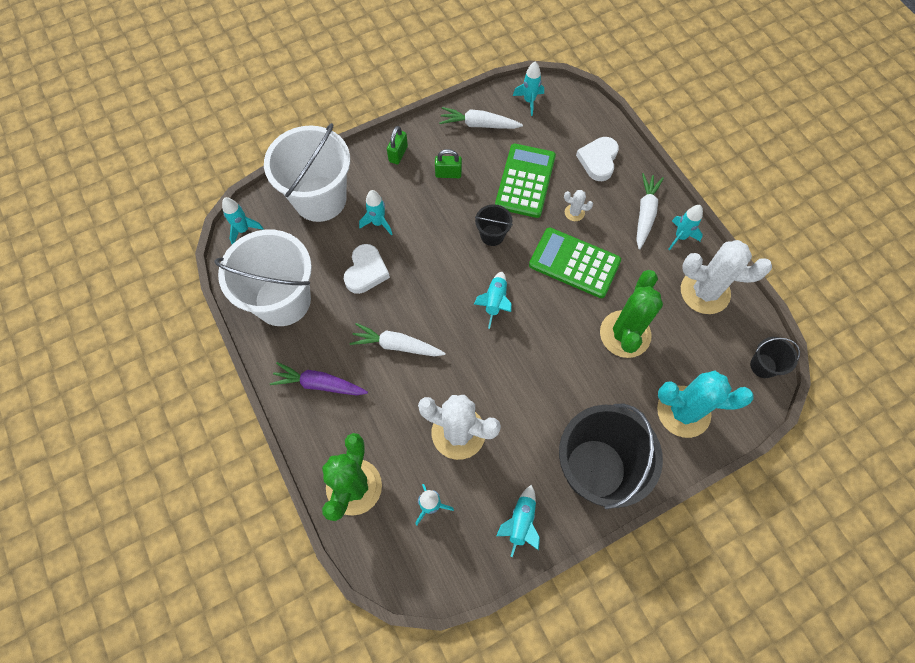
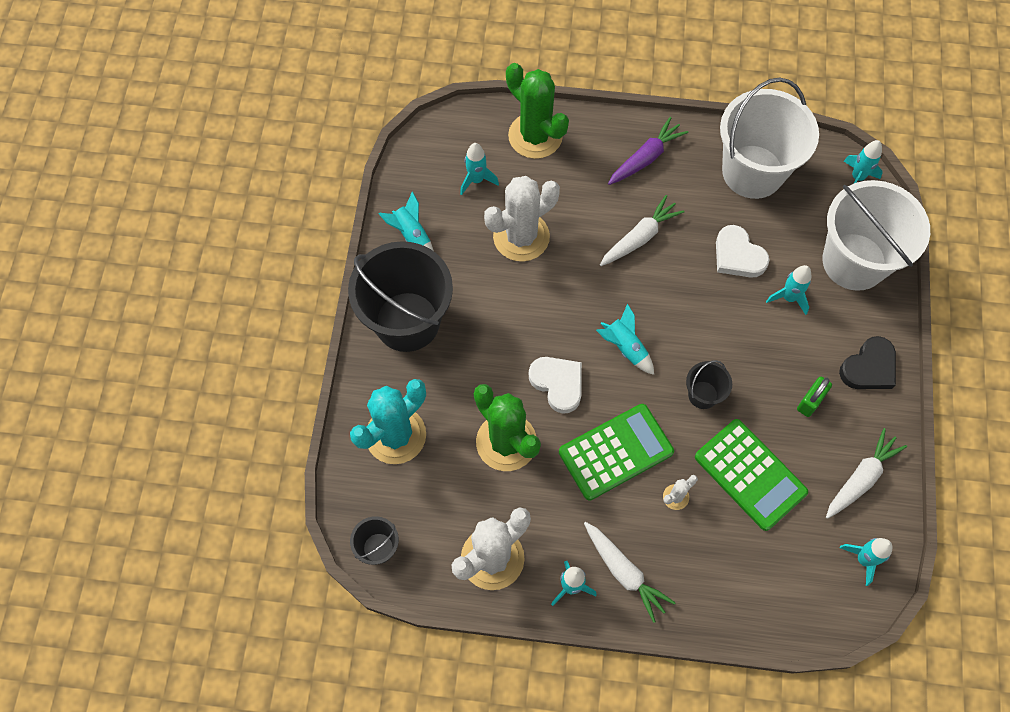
camera: 125 degrees right, 0 degrees up
(398, 154) = (869, 367): green padlock -> black heart
(598, 160) = (727, 576): white heart -> white heart (558, 384)

